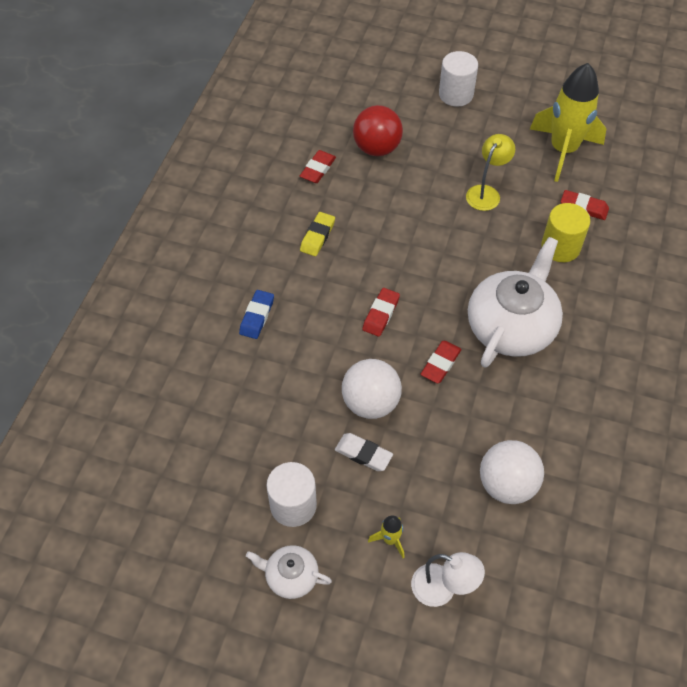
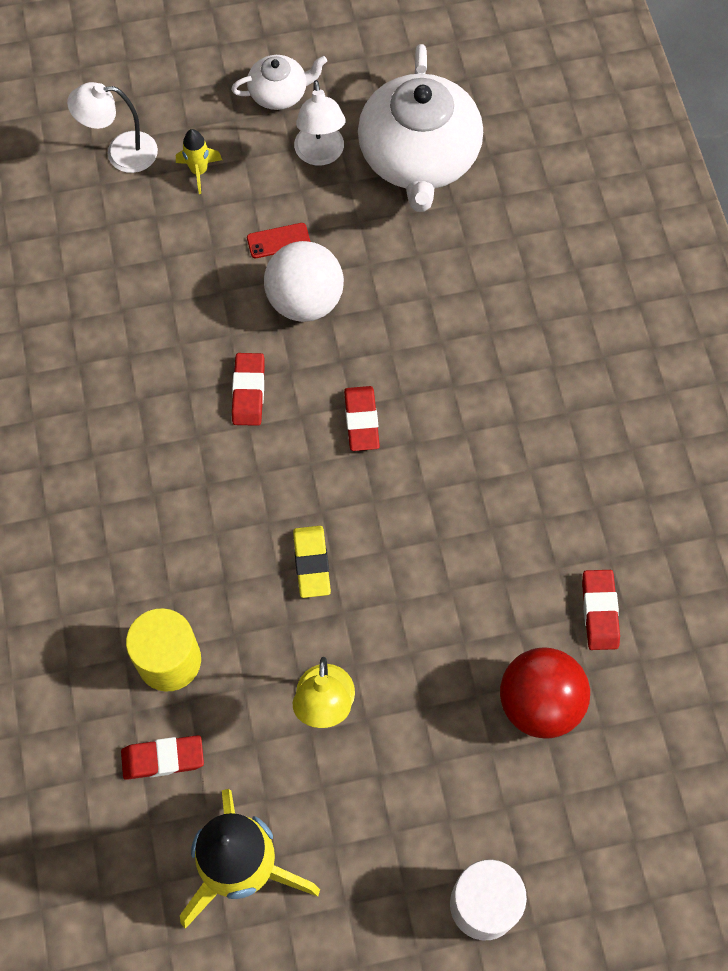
camera: 150 degrees right, 10 degrees up
(257, 316) = (513, 338): blue eraser -> none
(293, 505) = (320, 154): white cylinder -> white lamp
(317, 236) = (519, 494): yellow eraser -> yellow eraser (311, 563)
(363, 454) = (278, 241): white eraser -> red phone
(507, 484) = (100, 287): white ball -> none
(511, 326) = (183, 491): white teapot -> white teapot (419, 157)

